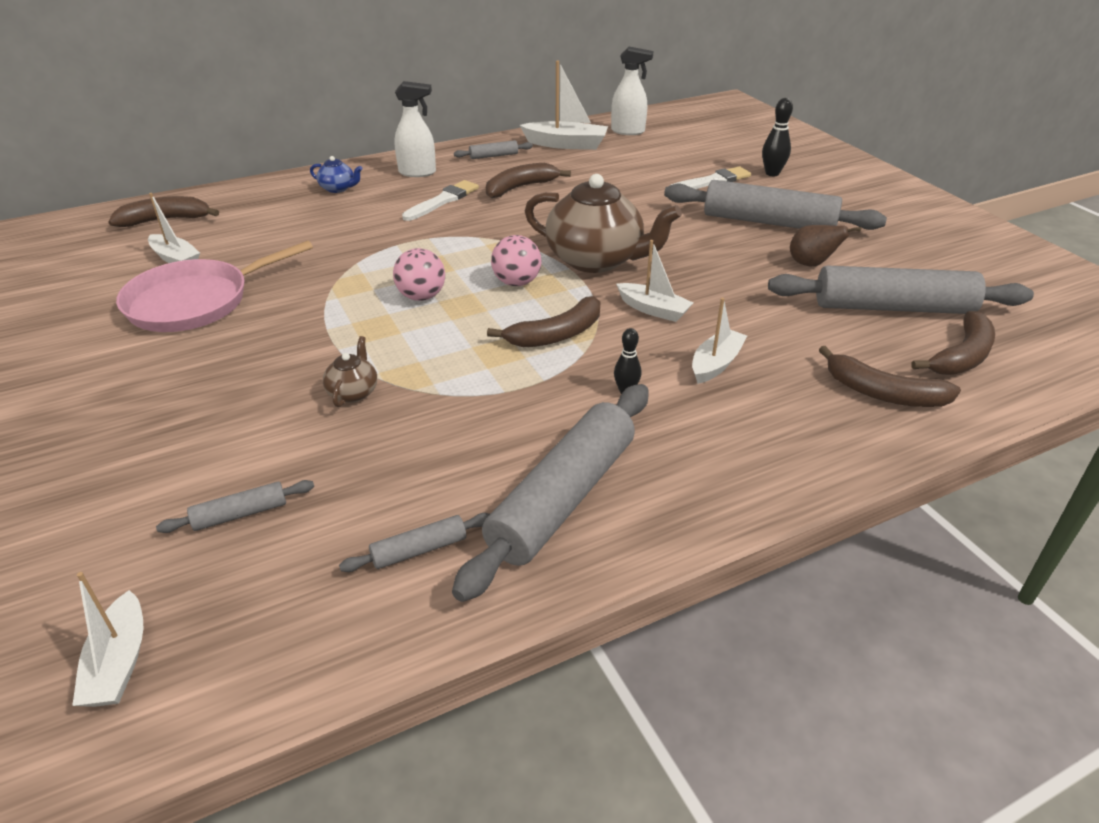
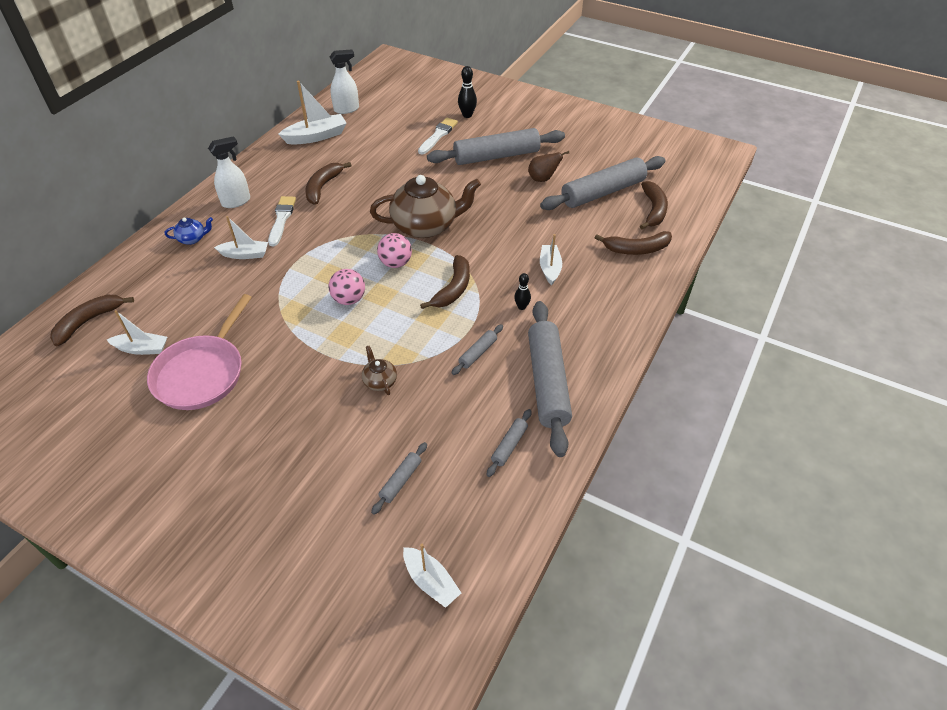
camera: 35 degrees left, 10 degrees up
(493, 156) = (275, 166): grey rolling pin -> grey rolling pin (477, 353)
(653, 309) = (489, 248): white boat -> white boat (245, 254)

